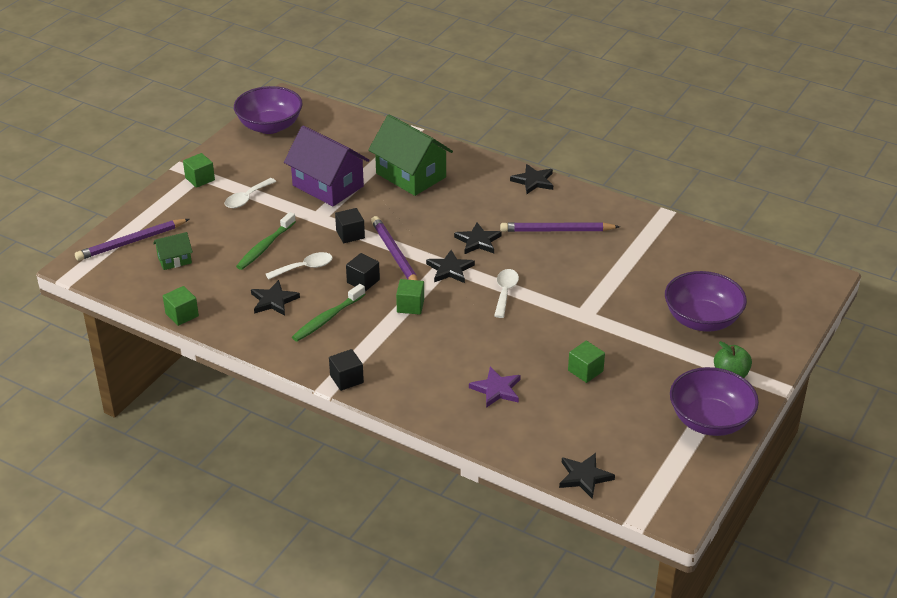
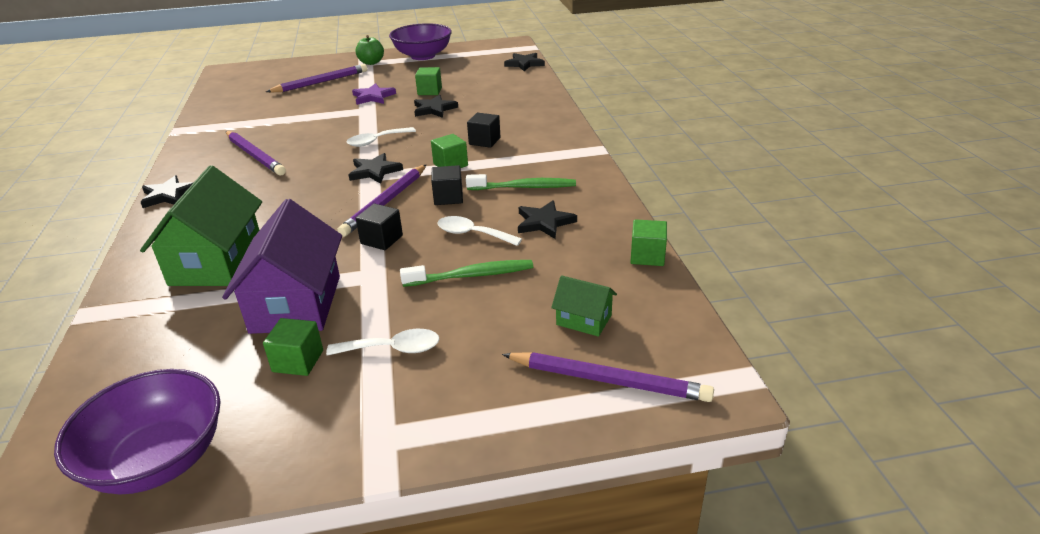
camera: 130 degrees left, 5 degrees down
(200, 179) = (393, 427): green cube -> green cube (298, 361)
(346, 379) = (575, 148): black cube -> black cube (484, 141)
(478, 241) = (313, 178): black star -> black star (434, 109)
(496, 389) = (493, 105): purple star -> purple star (373, 97)
(702, 320) = (321, 82): purple bowl -> purple pencil

